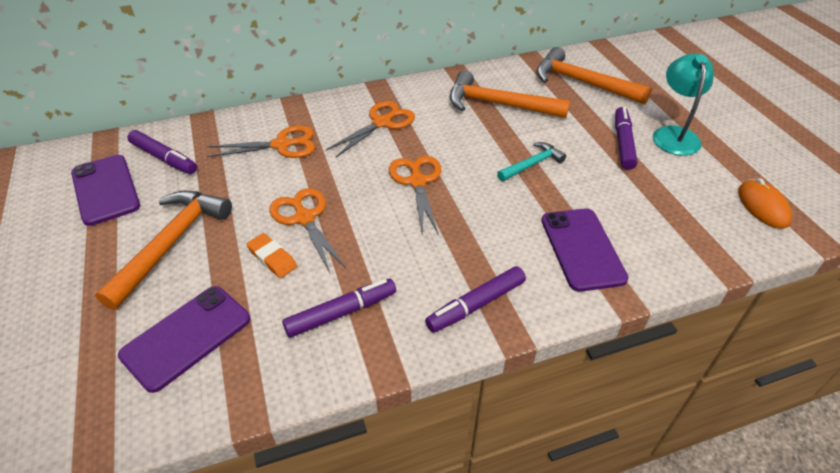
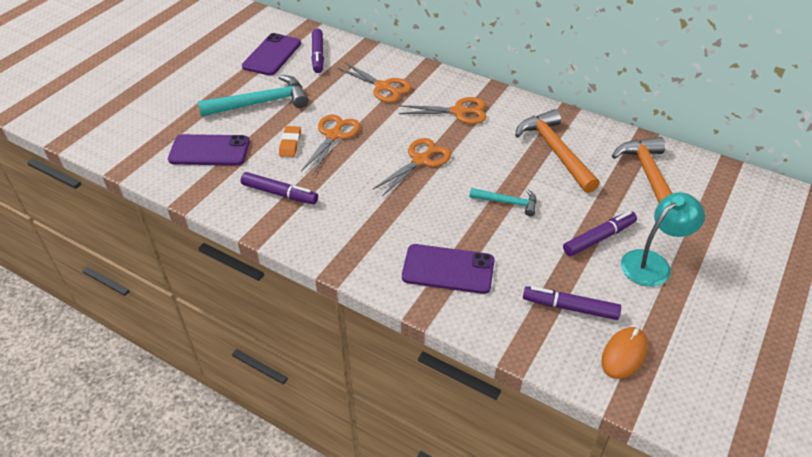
camera: 50 degrees right, 0 degrees up
(171, 243) = (261, 103): orange hammer -> turquoise hammer
(476, 305) = (343, 244): purple marker -> purple marker (570, 307)
(582, 249) = (448, 269): purple phone -> purple phone turned 60 degrees clockwise

